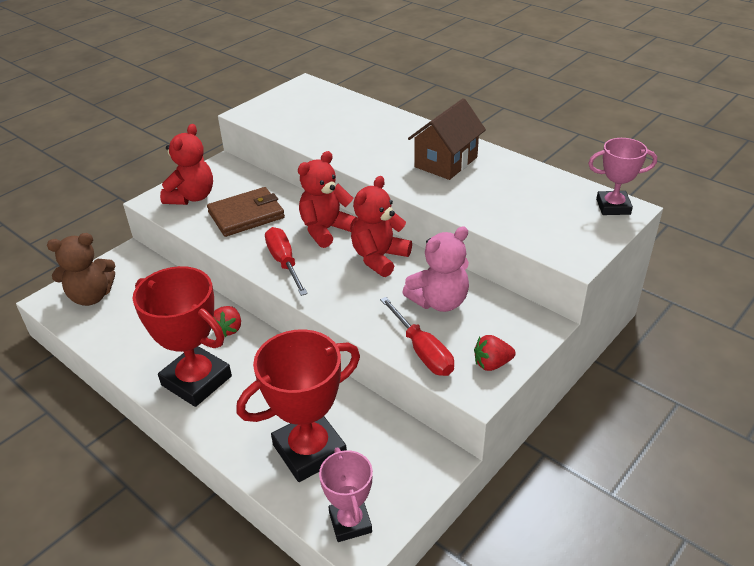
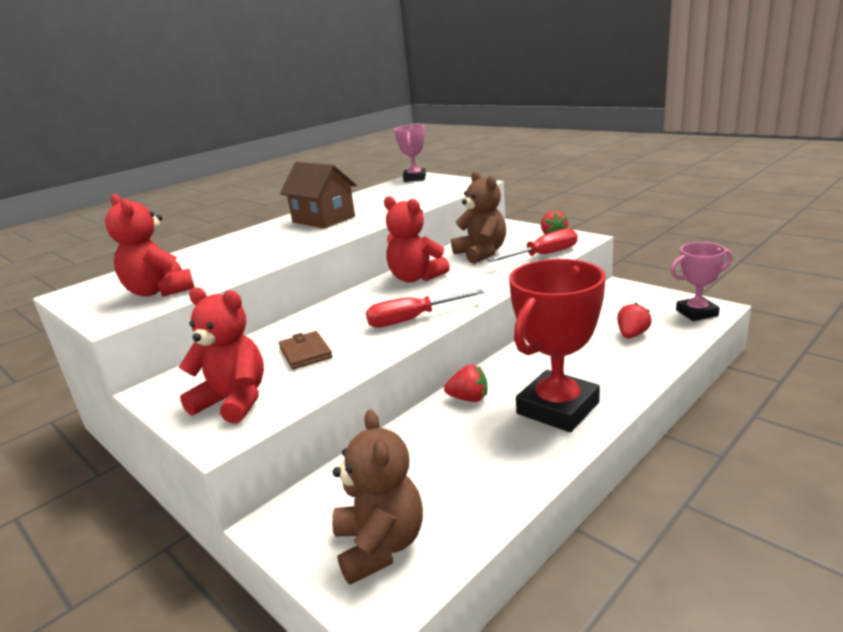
camera: 85 degrees left, 15 degrees down
(246, 215) = (305, 353): brown wallet -> brown wallet, size x0.62
(309, 450) = (632, 335): red trophy -> red strawberry
(326, 230) = (359, 305): red teddy bear -> red teddy bear (160, 291)
(439, 301) = (481, 253): pink teddy bear -> brown teddy bear

